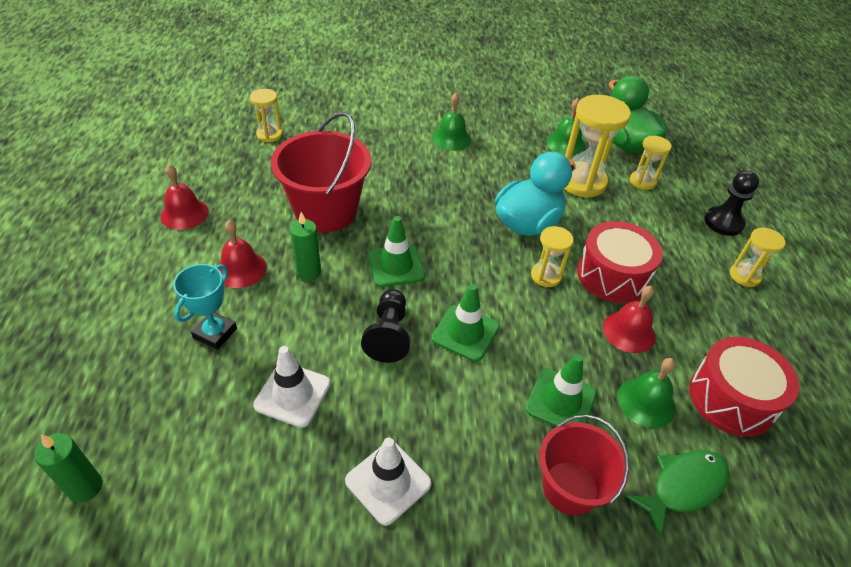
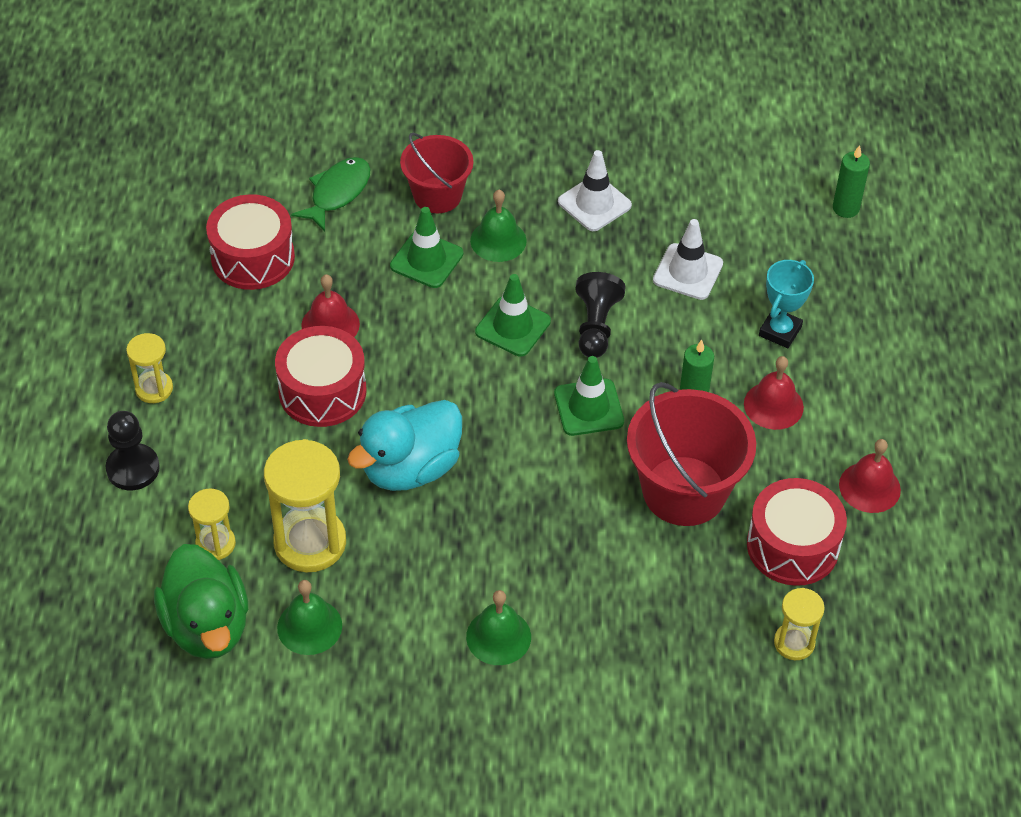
camera: 175 degrees left, 5 degrees up
(255, 180) = (792, 546): none -> red drum
(546, 276) = (406, 392): yellow hourglass -> none
(646, 402) = (341, 257): green bell -> green bell (498, 240)
(683, 486) = (337, 193): green fish -> green fish turned 150 degrees clockwise

